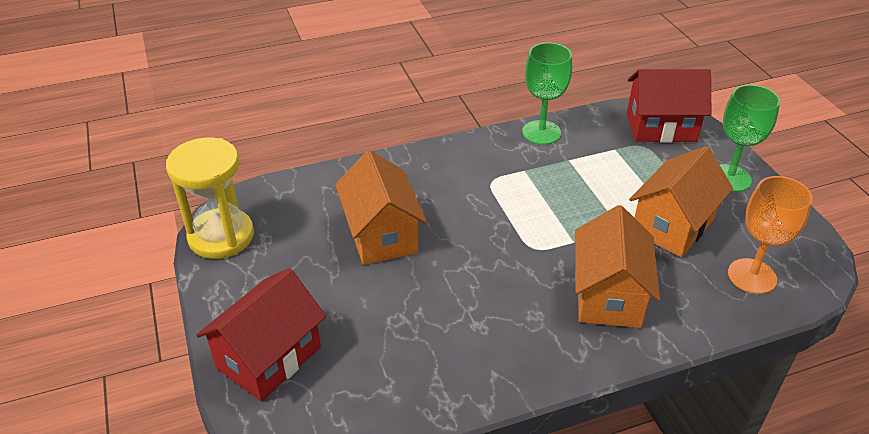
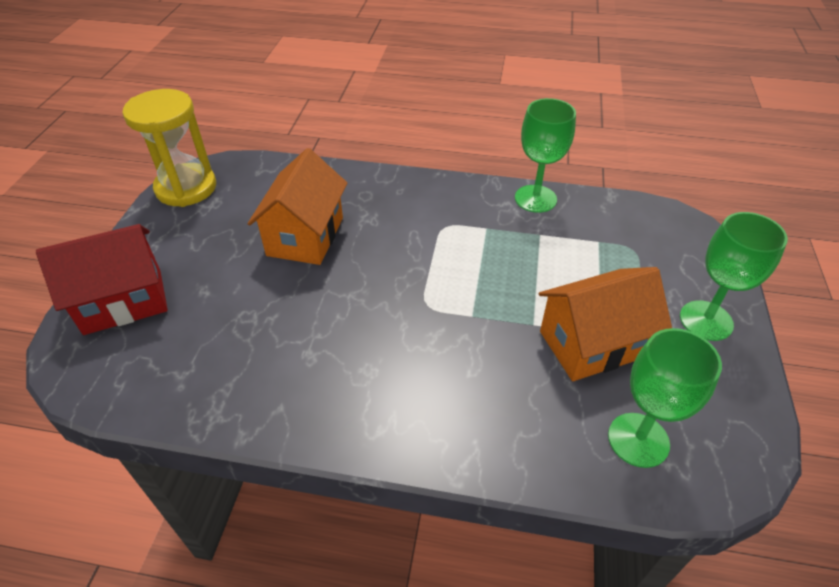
camera: 30 degrees right, 5 degrees up
(608, 296) = (457, 385): orange house -> none
(661, 127) = (670, 238): red house -> none
(752, 276) = (638, 440): orange goblet -> green goblet

